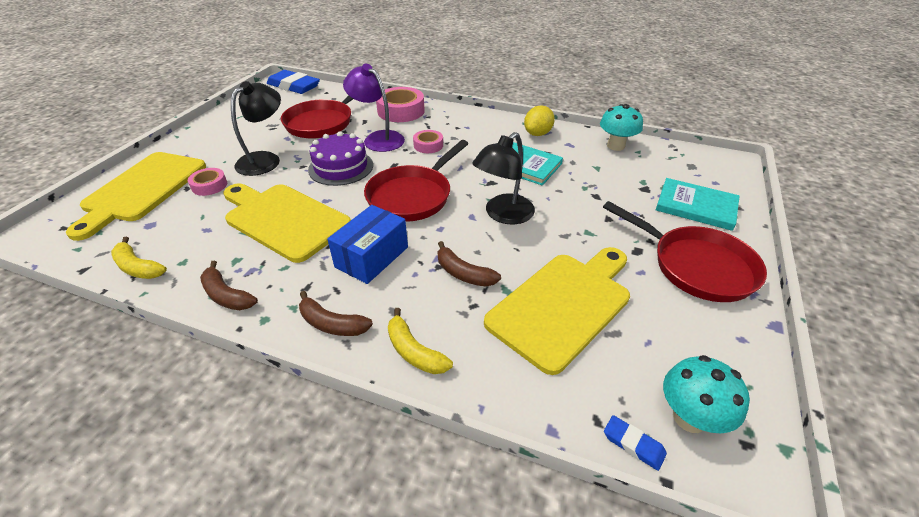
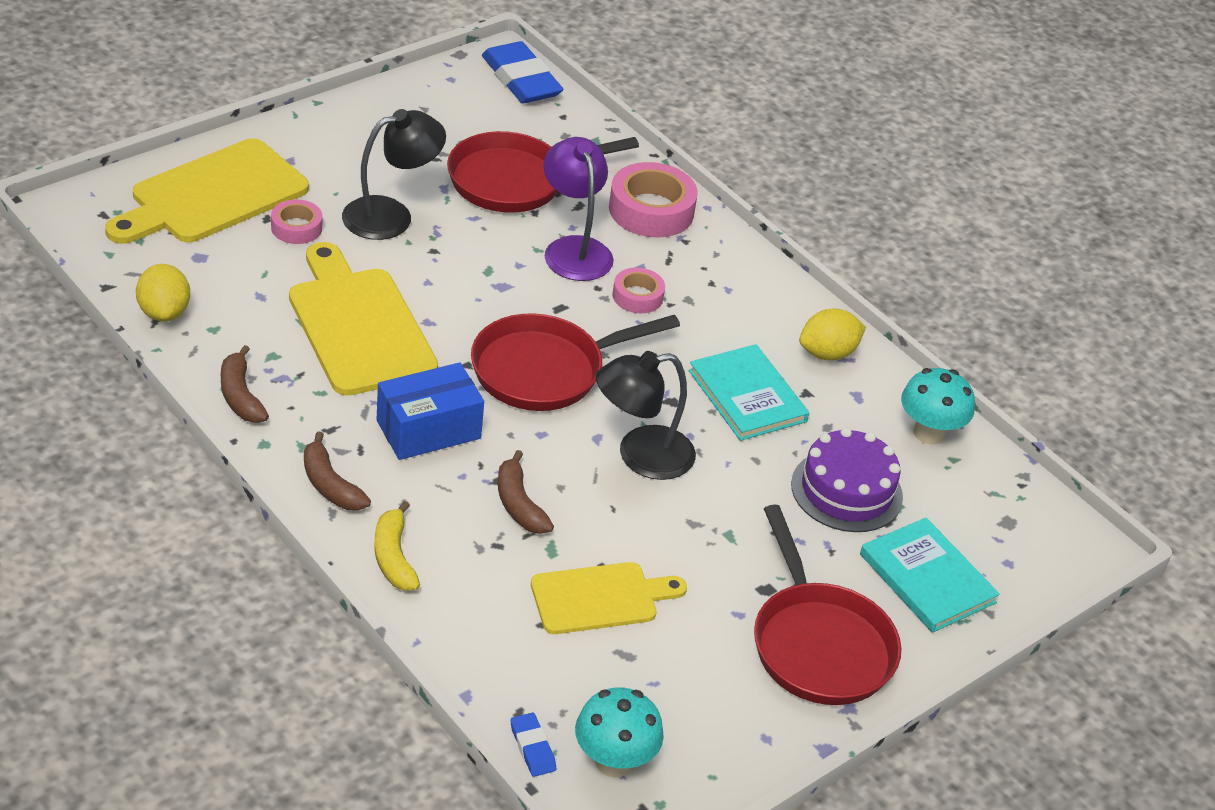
camera: 25 degrees right, 0 degrees up
(138, 267) = (164, 312): yellow banana -> yellow lemon
(341, 167) = (484, 277): purple cake -> purple cake (846, 490)
(563, 305) = (600, 598): yellow cutting board -> yellow cutting board, size x0.62

